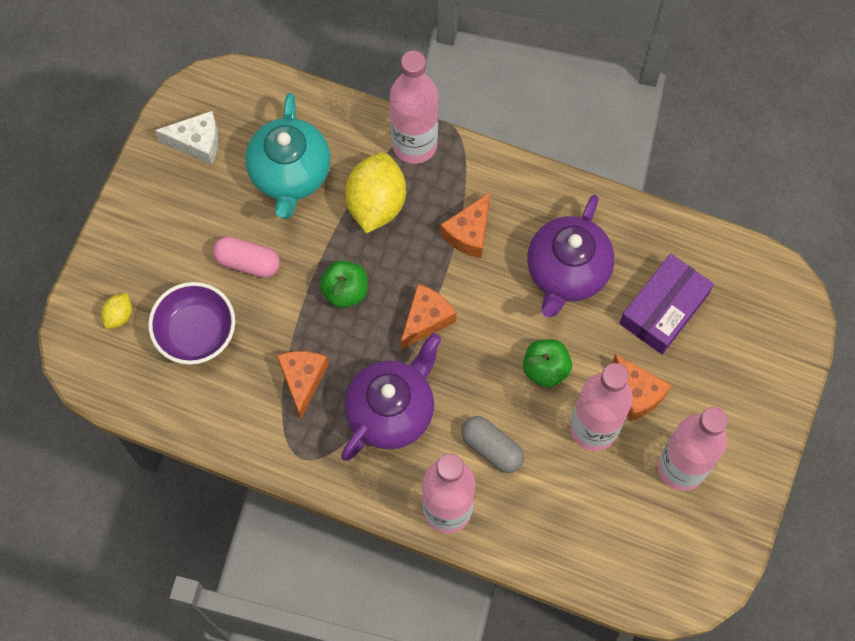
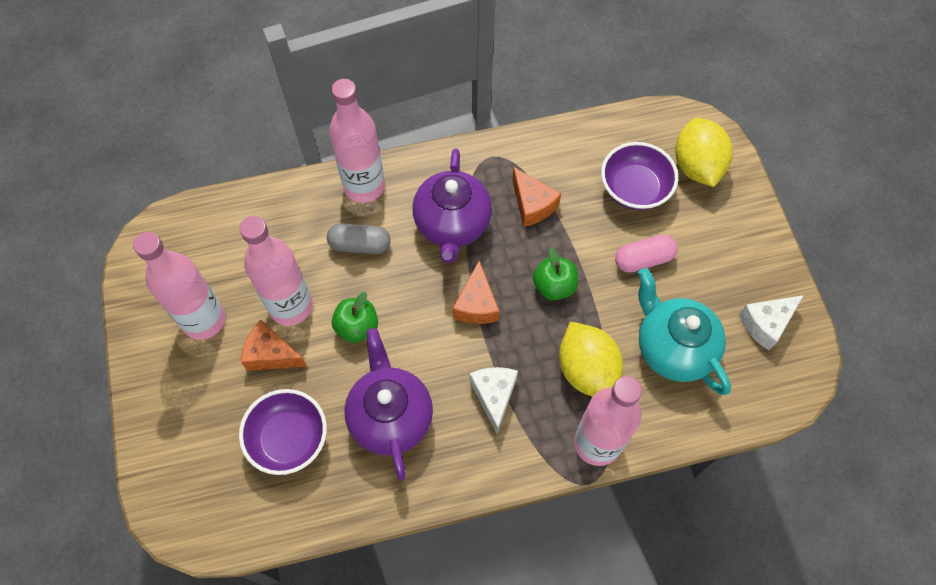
camera: 145 degrees right, 5 degrees down
(119, 315) = (697, 166): yellow lemon -> yellow lemon, size x2.15
(469, 233) = (494, 396): orange cheese -> white cheese
(664, 309) = (288, 438): purple box -> purple bowl

